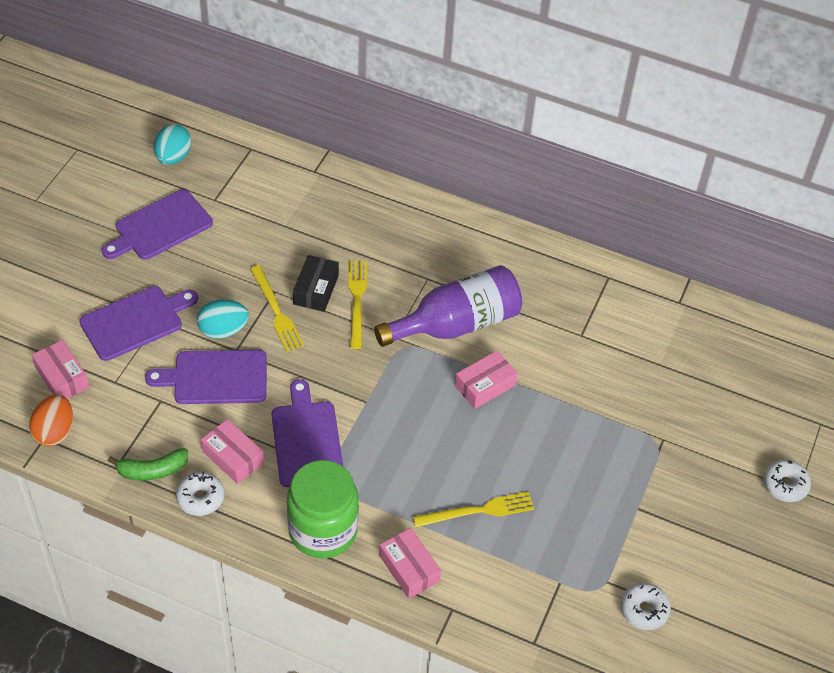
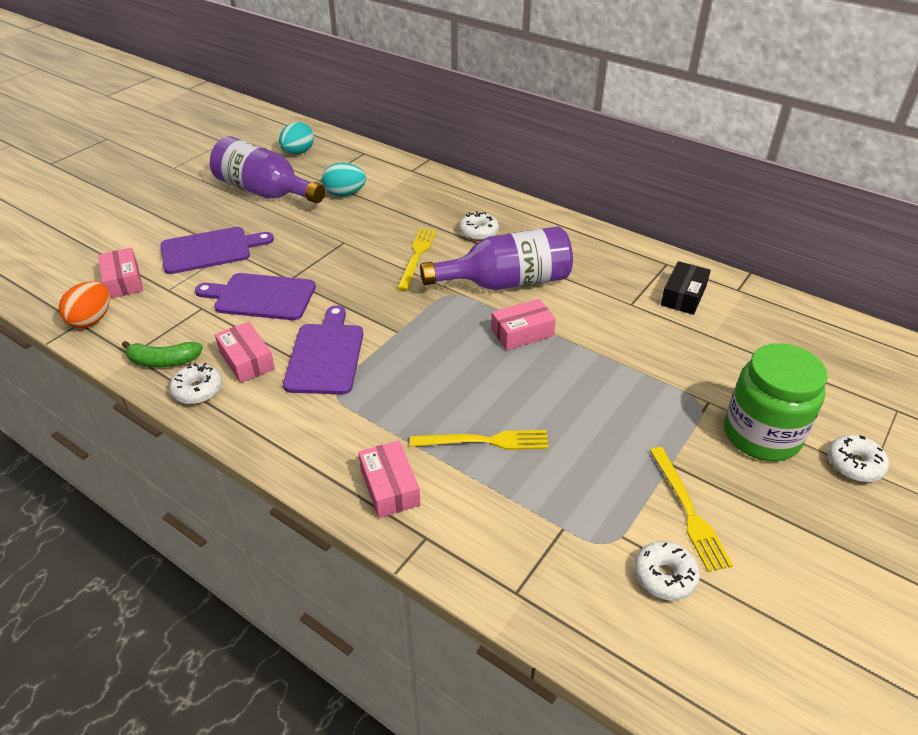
camera: 15 degrees right, 10 degrees down
(160, 227) = (265, 192): purple cutting board -> purple bottle
(223, 330) = (285, 264): turquoise egg -> turquoise egg (345, 194)
(276, 311) = (339, 255): yellow fork -> yellow fork (688, 510)
(316, 289) = (382, 245): black box -> black box (683, 296)
(323, 530) = (309, 436): green jar -> green jar (761, 435)
(412, 258) = (478, 232): none -> white donut

